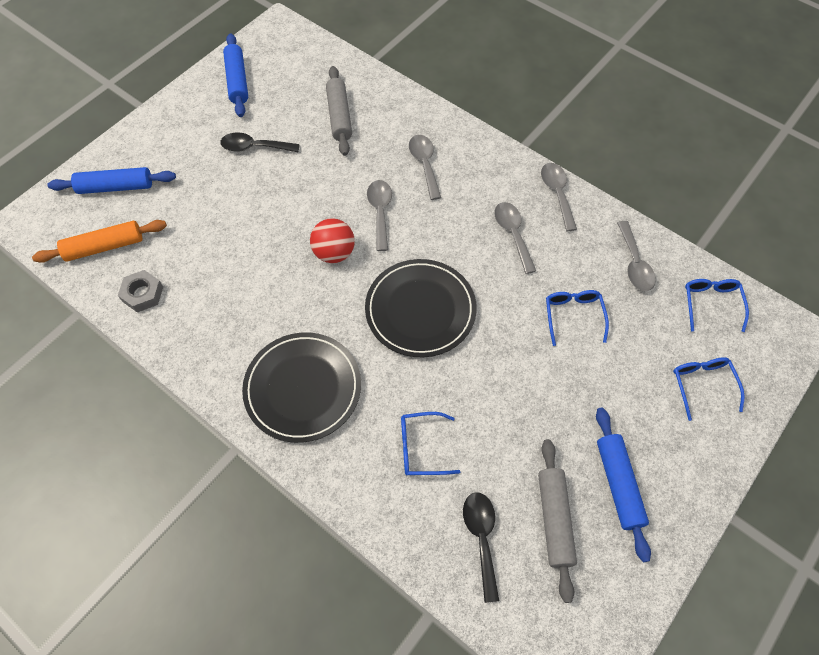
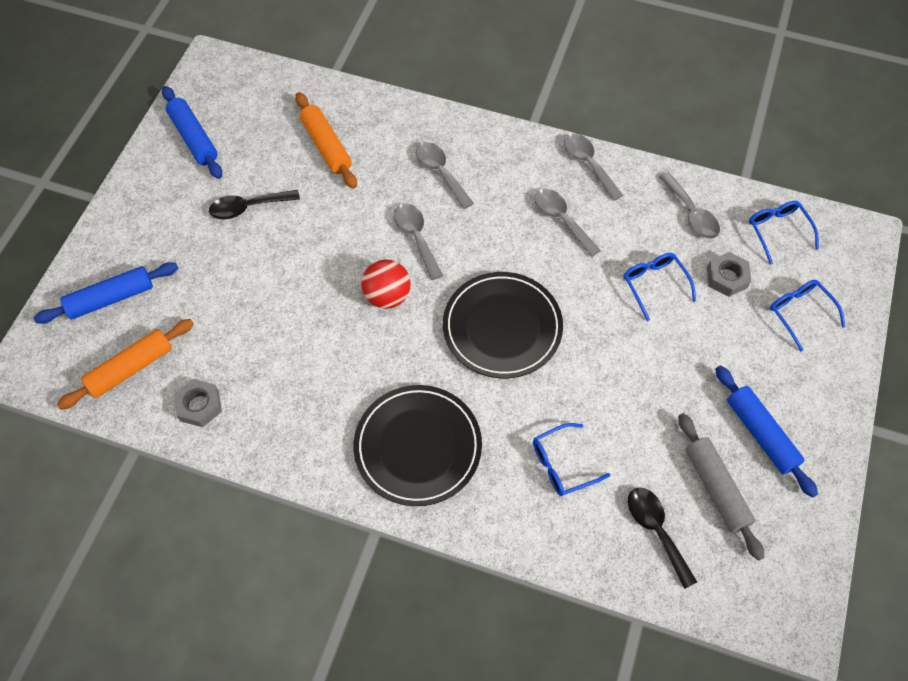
camera: 20 degrees left, 0 degrees up
(339, 116) = (326, 146): grey rolling pin -> orange rolling pin
(644, 330) = (727, 277): none -> grey nut

